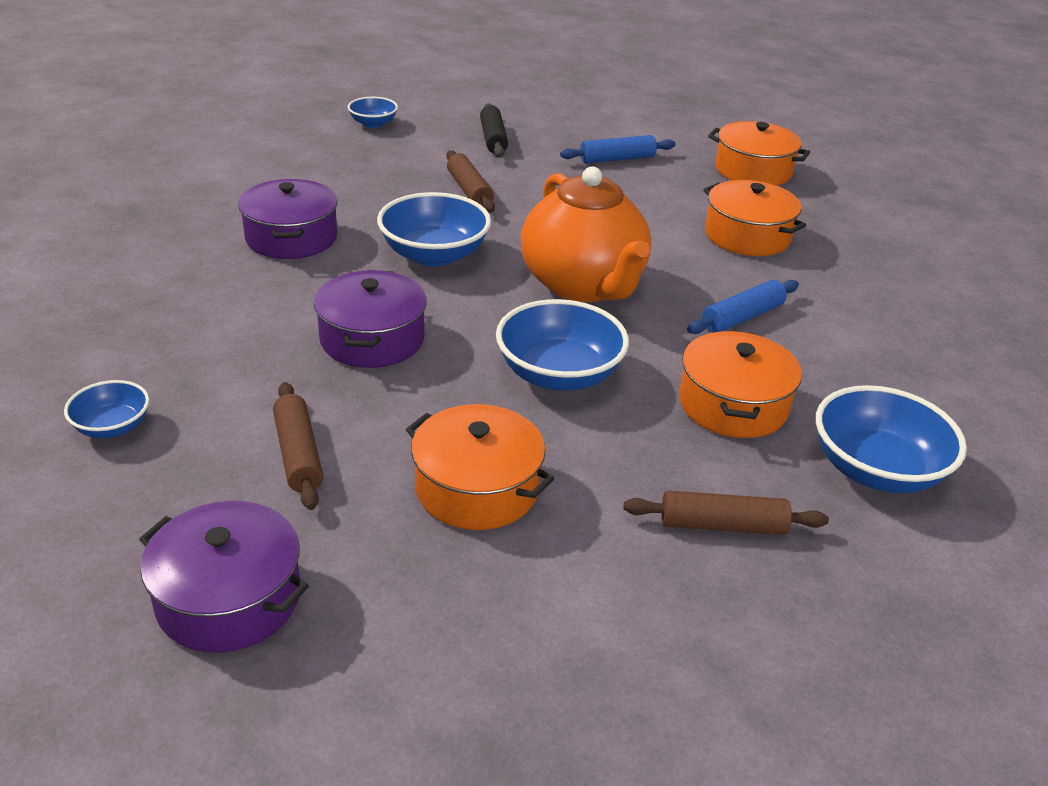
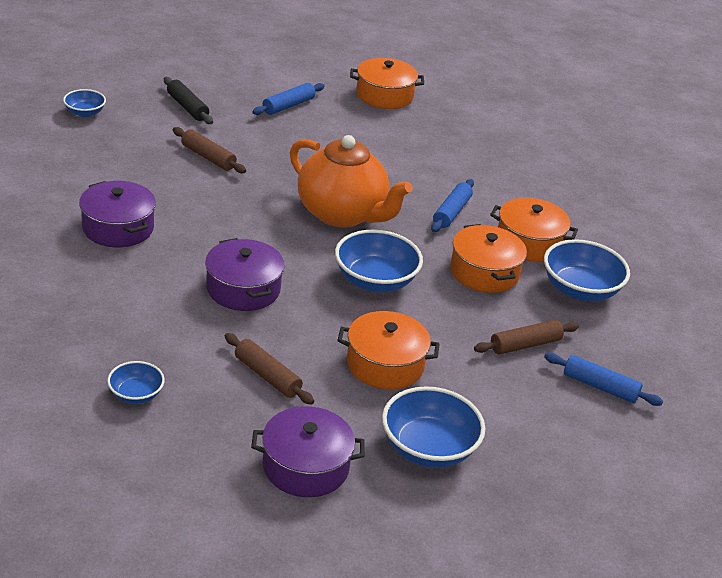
camera: 30 degrees left, 0 degrees up
(434, 255) = (229, 216): blue bowl -> blue bowl (428, 448)
(747, 236) = (415, 150): orange pot -> orange pot (529, 243)
(809, 633) = (600, 387): none -> blue rolling pin

